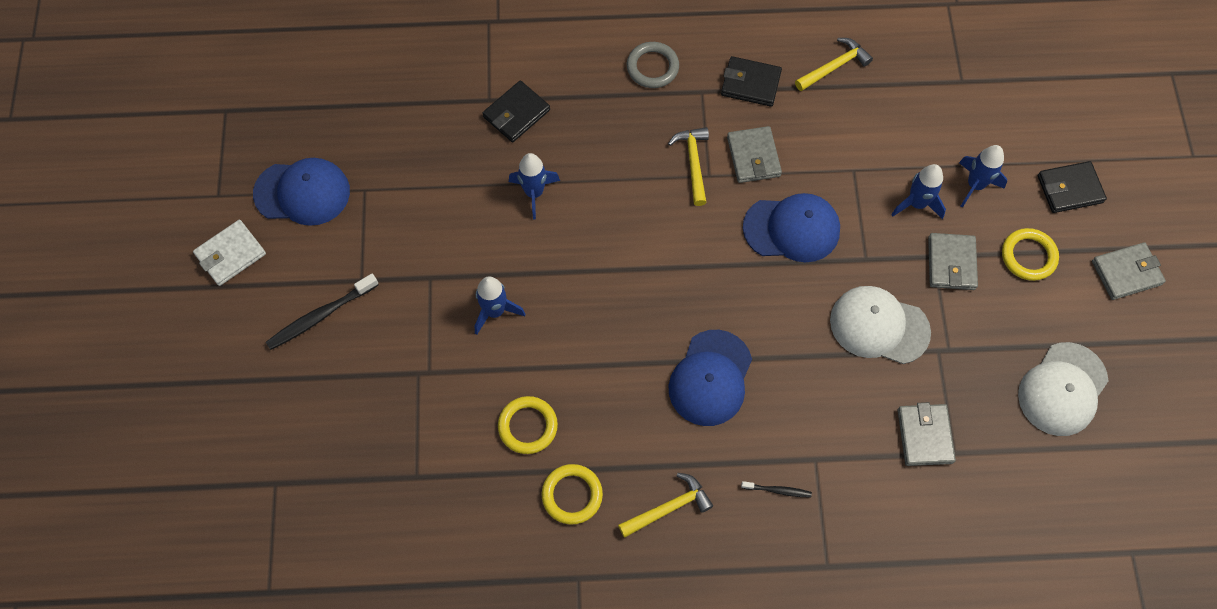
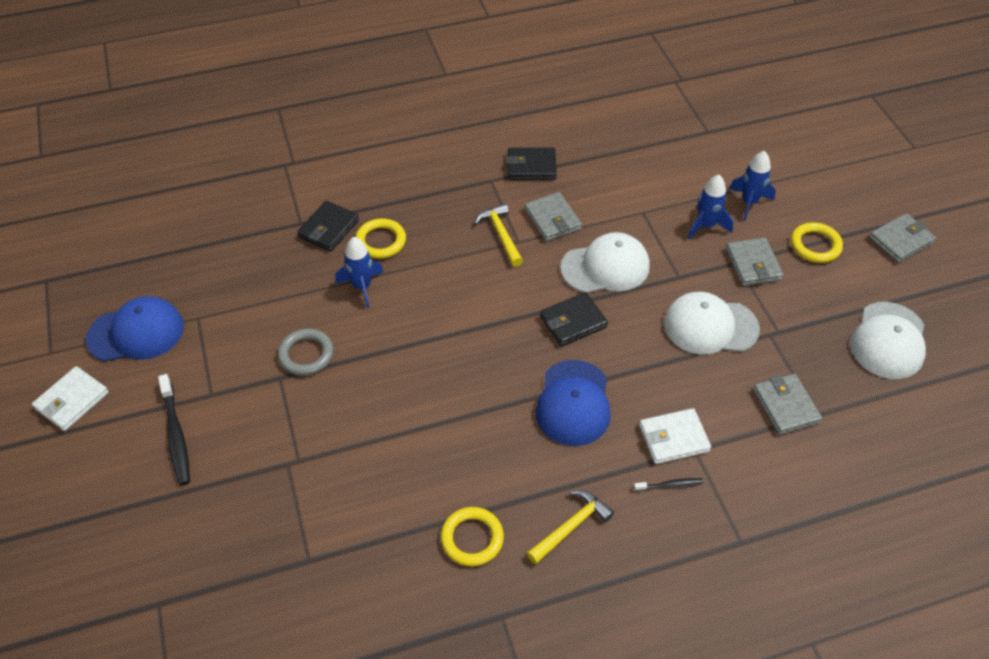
camera: 15 degrees left, 15 degrees down
(320, 316) = (176, 435): black toothbrush -> black toothbrush turned 60 degrees counterclockwise
(495, 311) = (351, 392): blue rocket -> none
(528, 426) = (410, 486): yellow ring -> yellow ring (381, 241)
(652, 67) = (442, 171): grey ring -> grey ring (306, 354)
(792, 229) = (605, 267): blue cap -> white cap
(798, 442) = (673, 438): none -> white wallet
(834, 67) = (598, 141): yellow hammer -> none
(1069, 189) = (827, 190): black wallet -> black wallet (573, 322)

